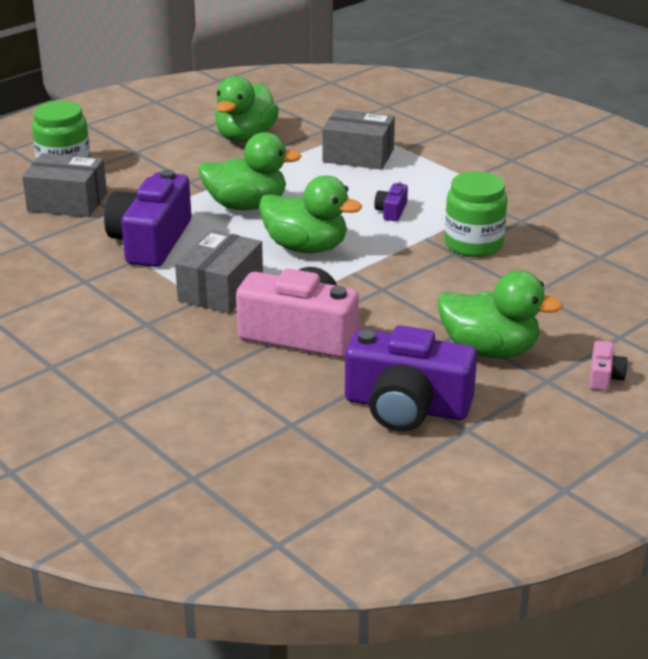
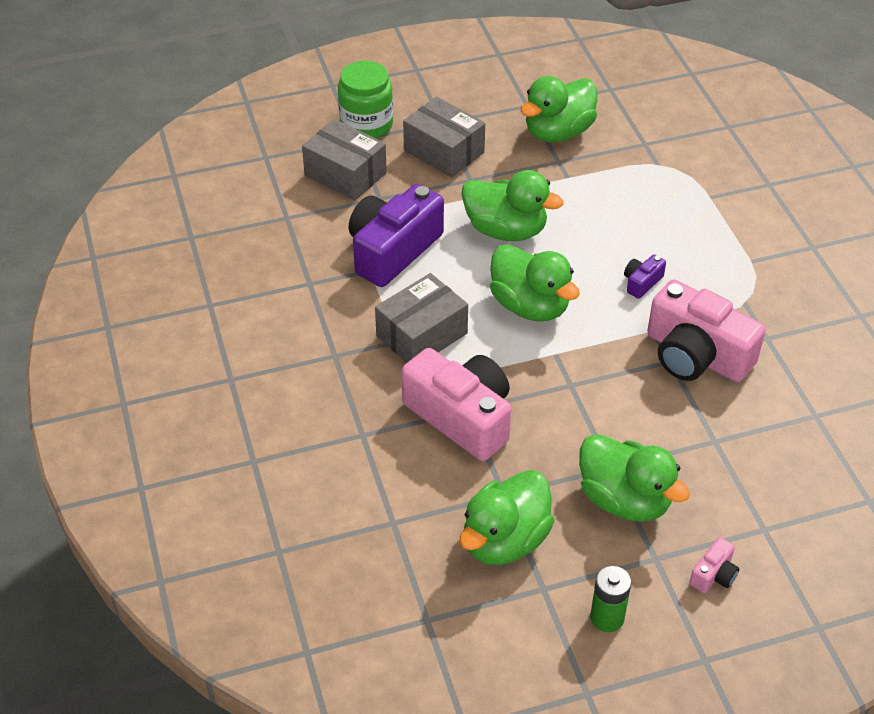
camera: 25 degrees right, 15 degrees up
(358, 155) = (655, 192): grey box -> grey box (444, 151)
(406, 406) = (505, 540): purple camera -> green duck
(473, 244) = (696, 355): green jar -> pink camera
(539, 432) = (607, 617): none -> green battery

